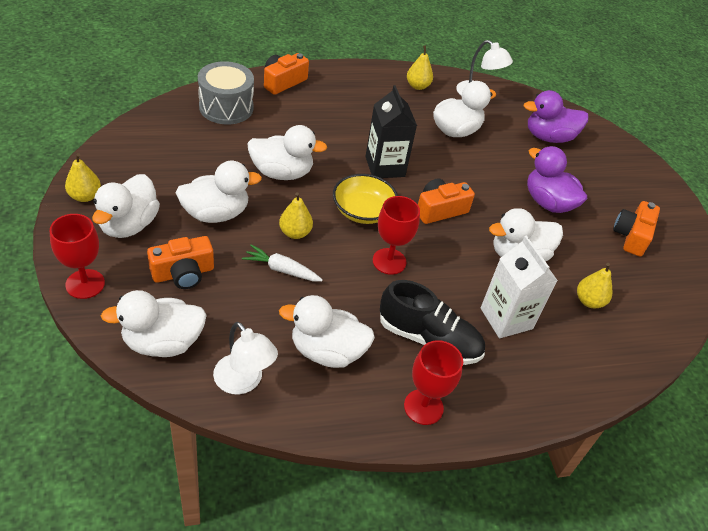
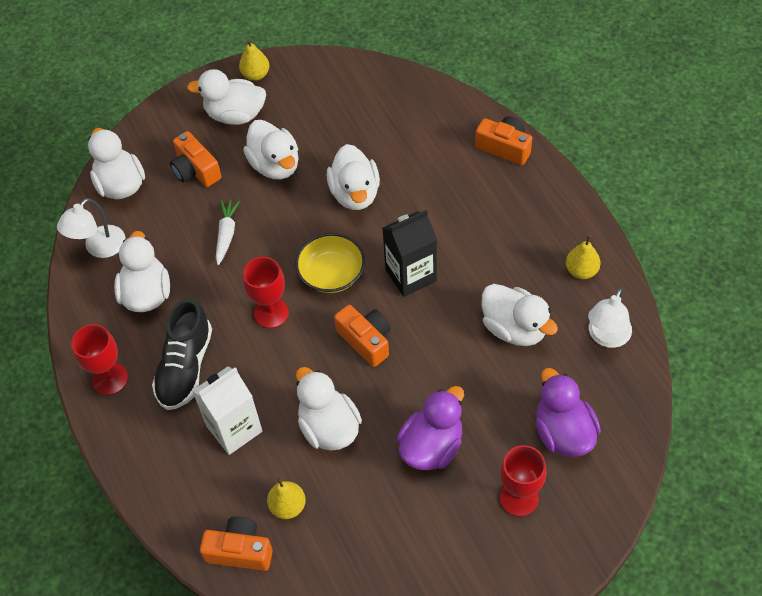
camera: 85 degrees right, 10 degrees up
(85, 284) = (161, 116): red goblet -> red goblet (519, 498)
(226, 107) = (431, 118): grey drum -> none
(295, 233) = (277, 229): yellow pear -> none
(631, 236) = (415, 547): orange camera -> orange camera (240, 550)

